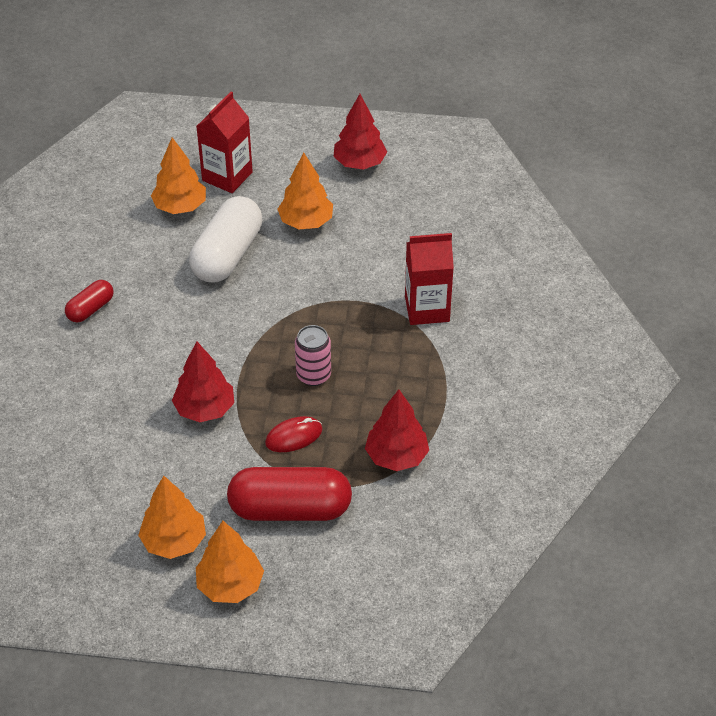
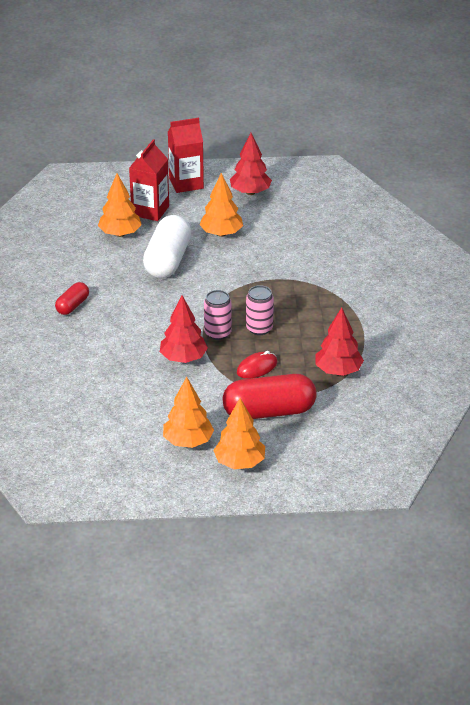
camera: 10 degrees left, 10 degrees down
(259, 375) = (217, 333): none -> pink can
(427, 309) = (331, 278): red carton -> red carton (186, 183)

